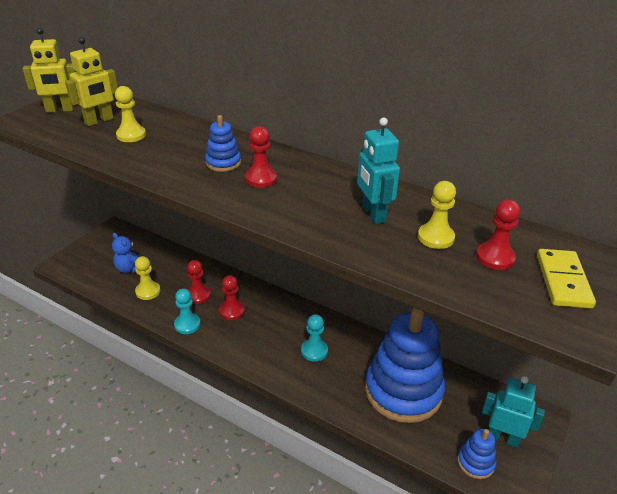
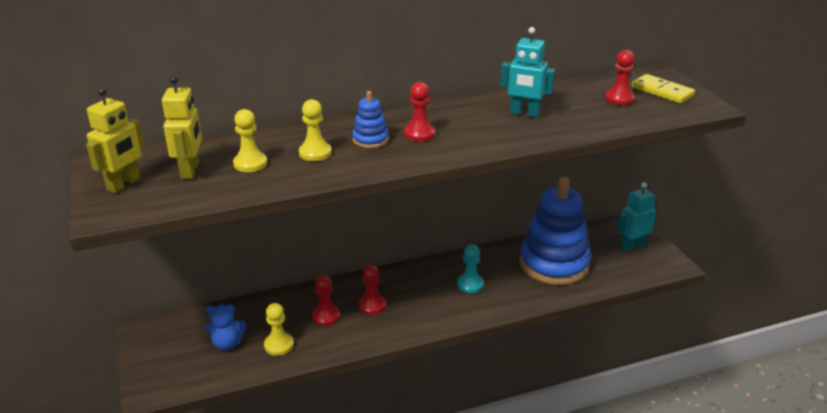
camera: 50 degrees left, 5 degrees down
(187, 324) = (357, 339): turquoise pawn -> none
(435, 237) = (577, 106): yellow pawn -> yellow pawn (315, 153)
(475, 462) = (641, 268): blue stacking toy -> none

